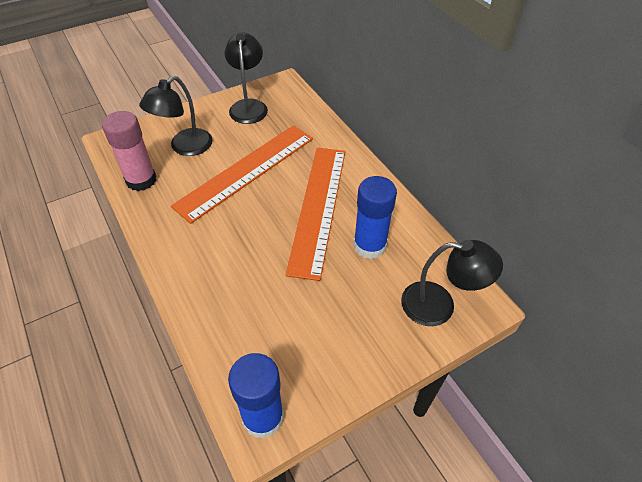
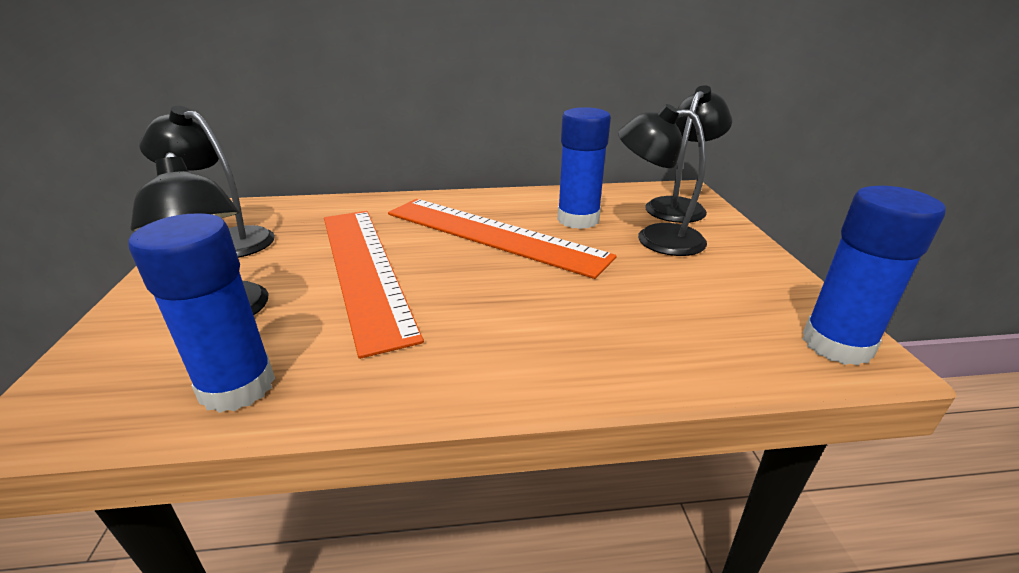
camera: 65 degrees left, 20 degrees down
(141, 180) = (237, 386): pink glue stick -> blue glue stick
(365, 298) = (656, 238): none -> black lamp

